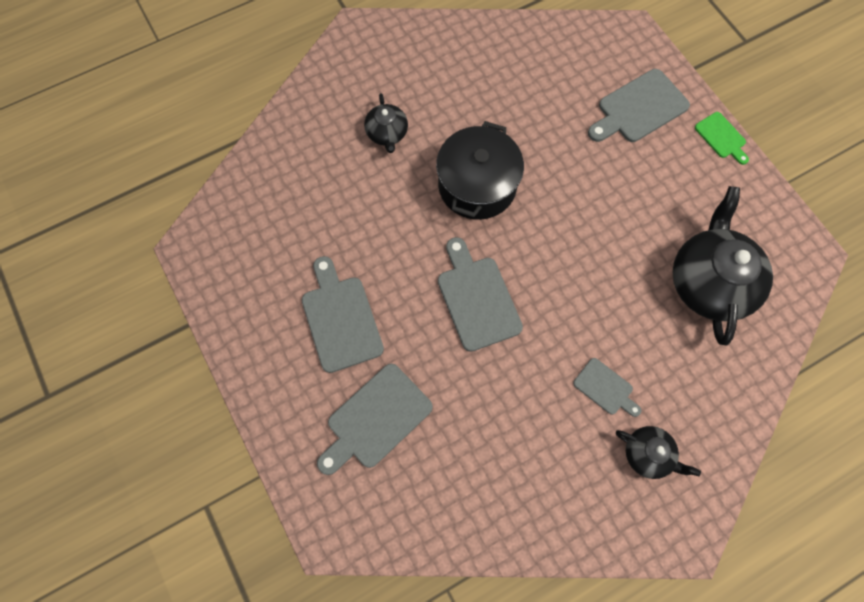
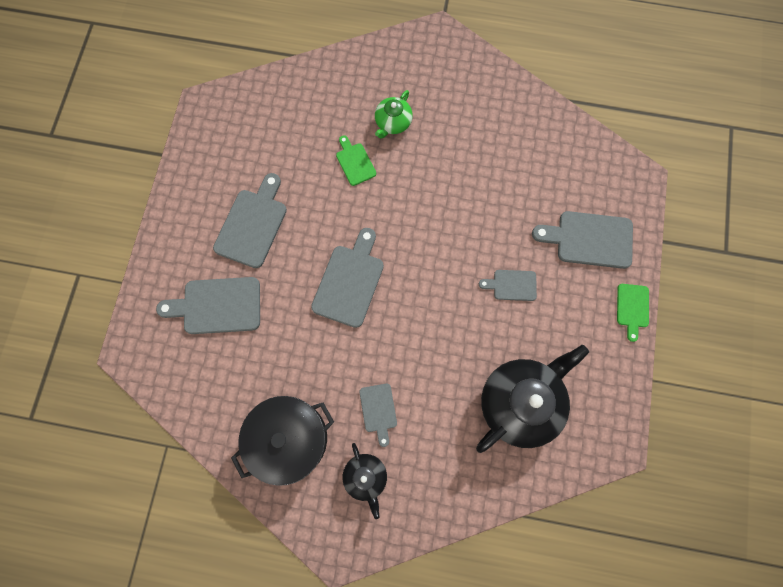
camera: 40 degrees right, 5 degrees up
(385, 192) = (355, 162): none -> green cutting board
(387, 133) = (392, 123): black teapot -> green teapot
(477, 185) = (420, 205): black pot -> black pot (289, 438)
(614, 192) = (512, 285): none -> grey cutting board

